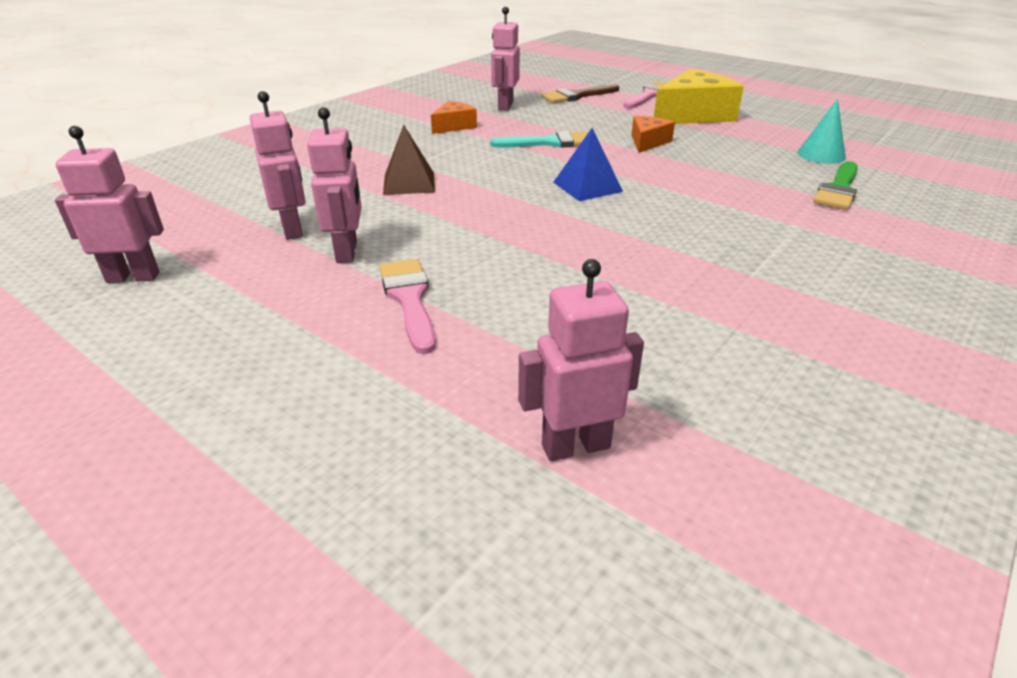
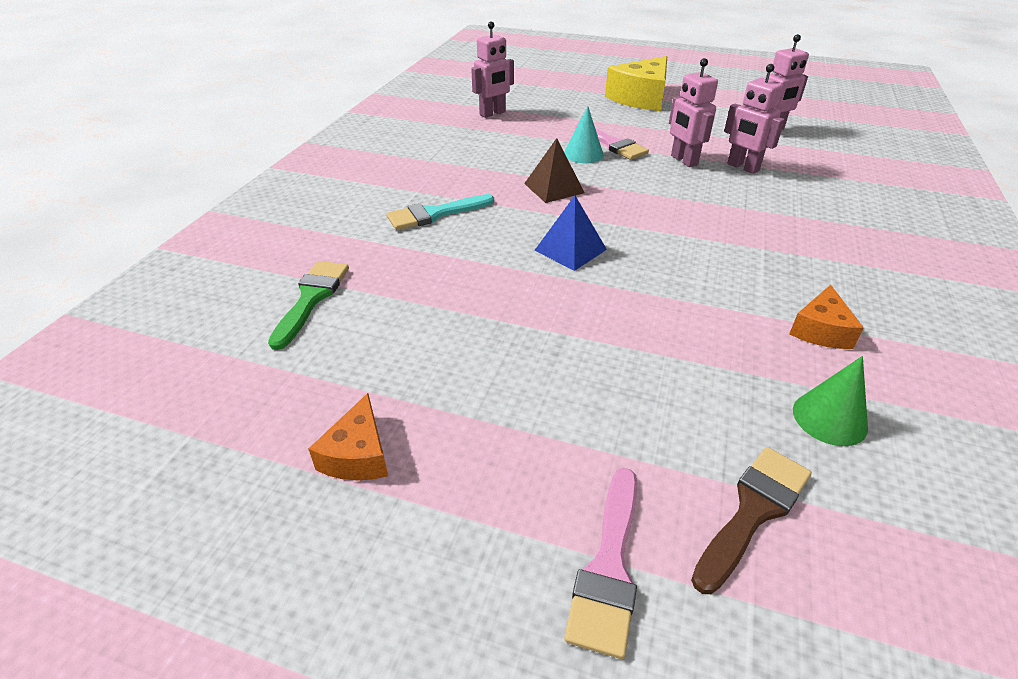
camera: 160 degrees right, 5 degrees up
(409, 183) = (730, 222): brown pyramid -> brown pyramid (554, 188)
(505, 106) = (829, 418): pink robot -> green cone
(550, 143) = (664, 318): turquoise brush -> turquoise brush (435, 214)
(647, 142) = (542, 350): orange cheese -> orange cheese (358, 454)
(693, 115) = (494, 472): yellow cheese -> yellow cheese (641, 98)
(821, 155) = (300, 373): turquoise cone -> turquoise cone (583, 154)

